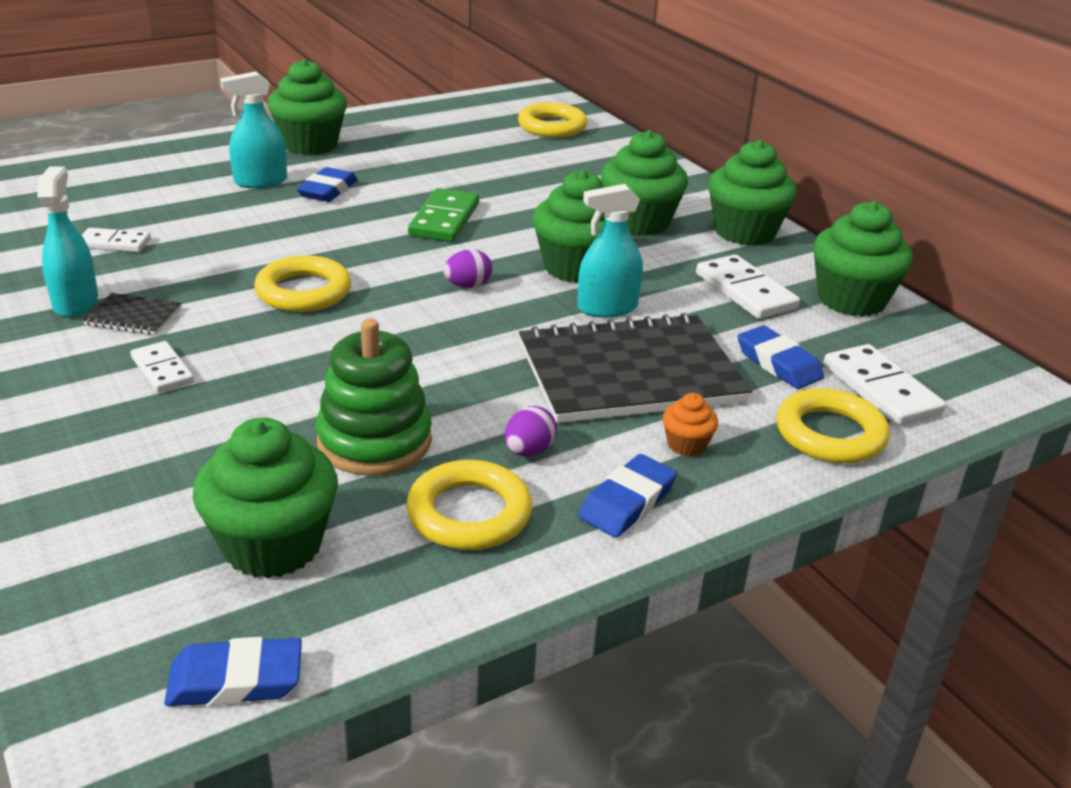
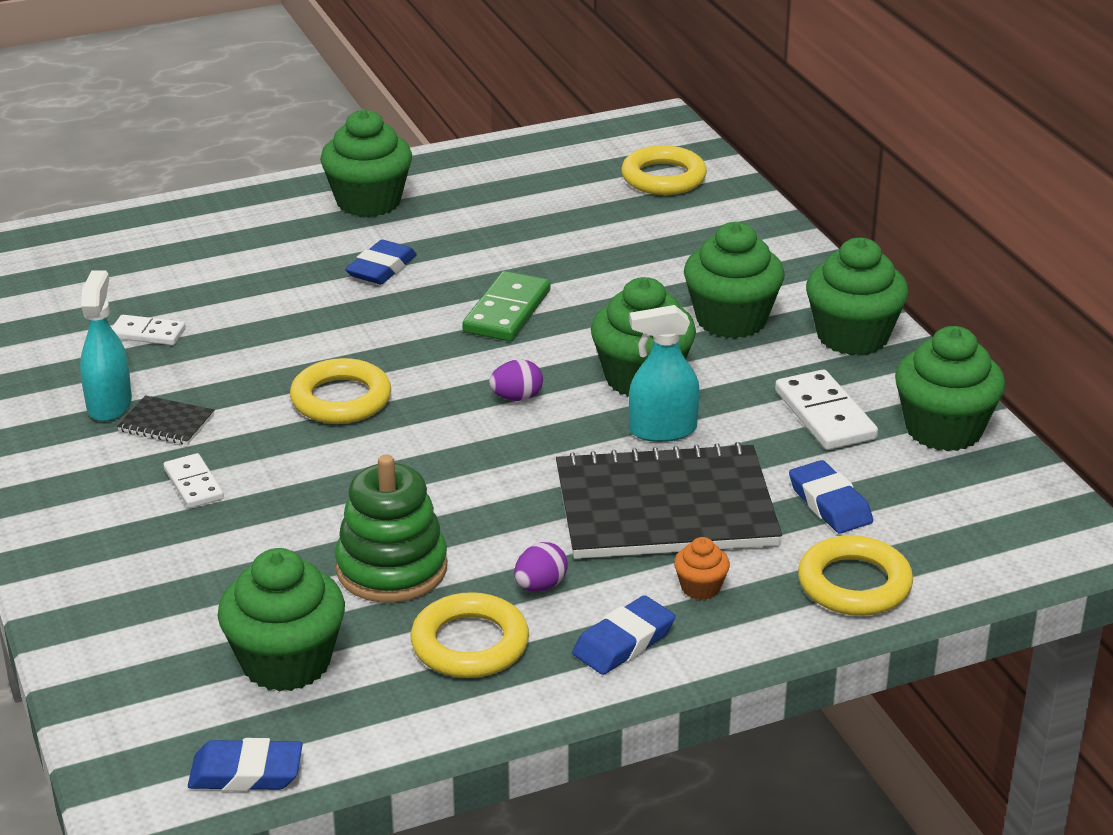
camera: 10 degrees right, 0 degrees up
(260, 181) = (307, 254): turquoise spray bottle -> none
(881, 389) = (930, 538): white domino -> none

